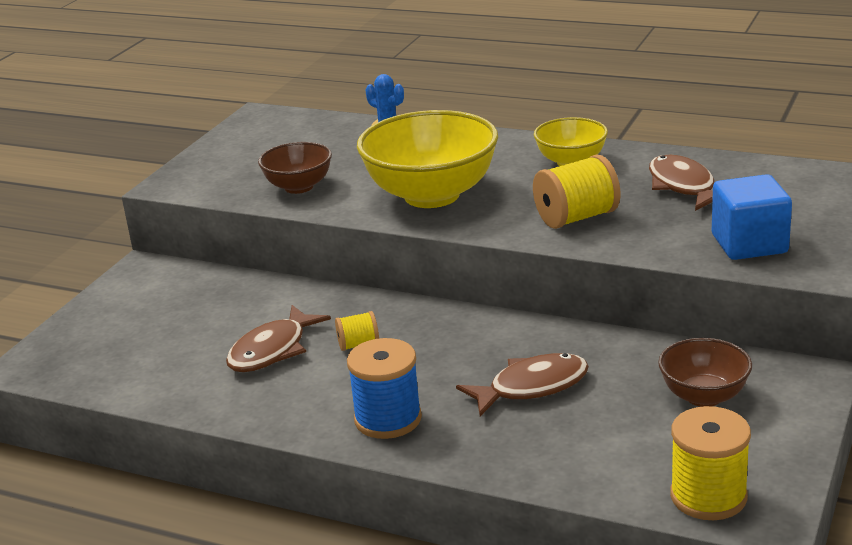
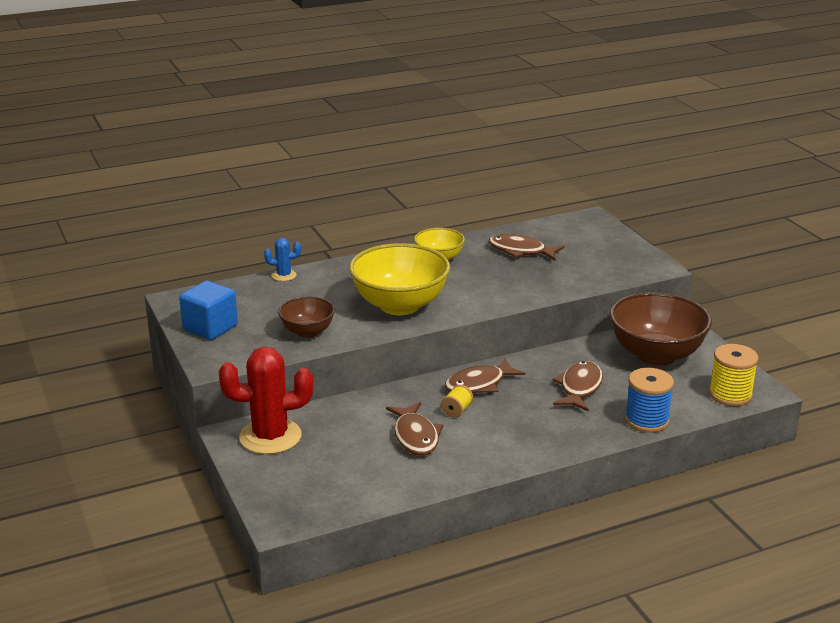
camera: 50 degrees left, 0 degrees up
(163, 286) = (270, 437): none -> red cactus
(388, 419) = (543, 436): blue spool -> blue spool (646, 420)
(432, 329) = (479, 384): none -> brown fish
(576, 217) = (501, 287): yellow spool -> none
(704, 396) = (656, 355): brown bowl -> brown bowl, size x1.84
(749, 244) = (603, 268): blue cube -> blue cube (210, 327)

